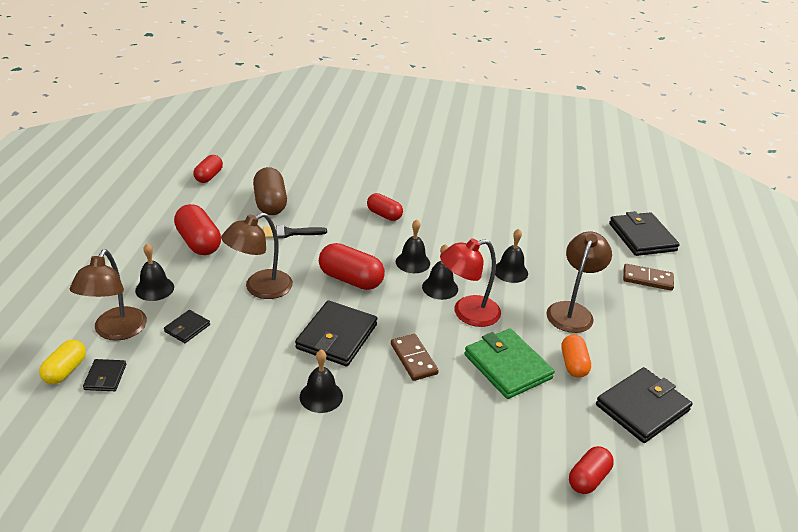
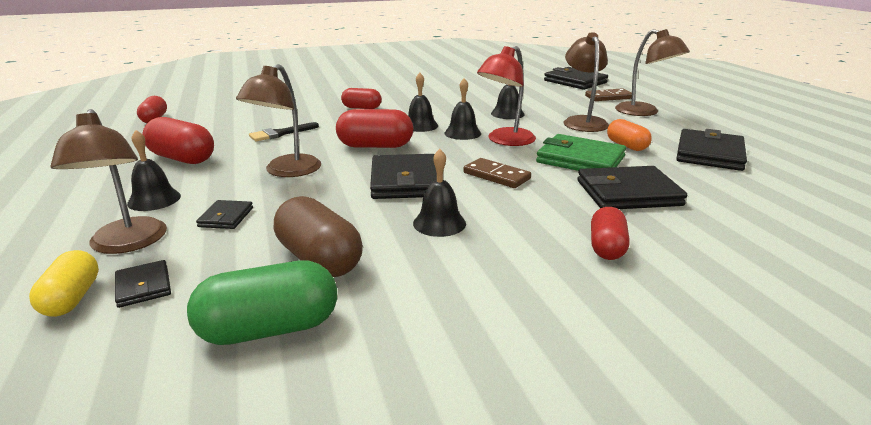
camera: 25 degrees left, 10 degrees down
(150, 445) = (270, 329): none -> green capsule
(270, 203) = (241, 122): brown capsule -> brown capsule (319, 259)
(501, 426) = (628, 193): none -> black wallet
(588, 478) = (741, 202): red capsule -> red capsule (606, 247)
(655, 319) = (644, 112): none -> brown lamp

